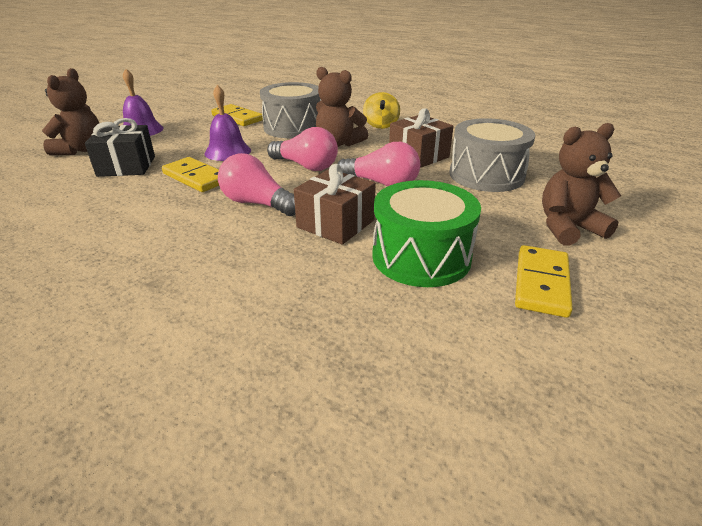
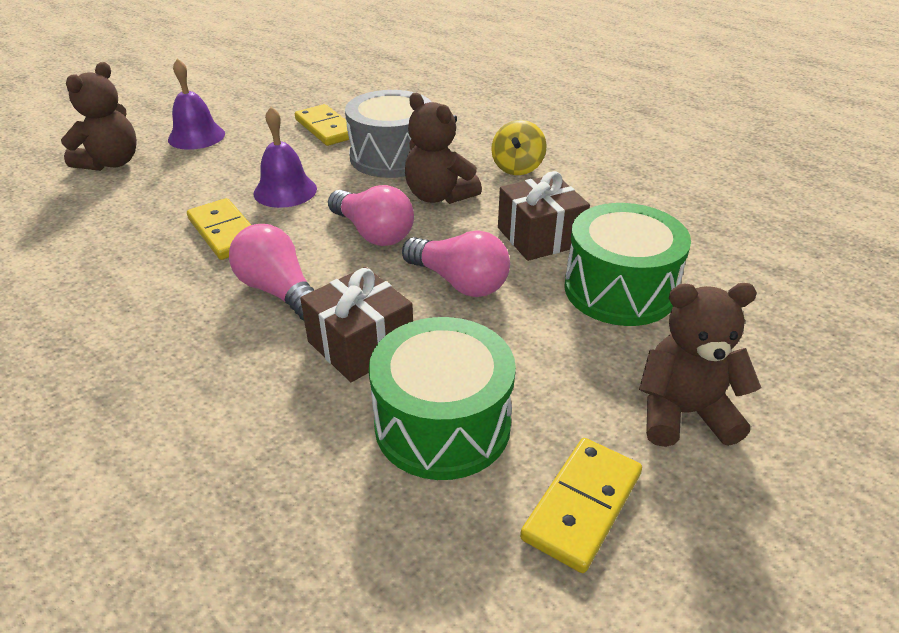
camera: 15 degrees right, 5 degrees up
(126, 166) = (152, 199): black gift -> none
(486, 175) = (619, 290): grey drum -> green drum

